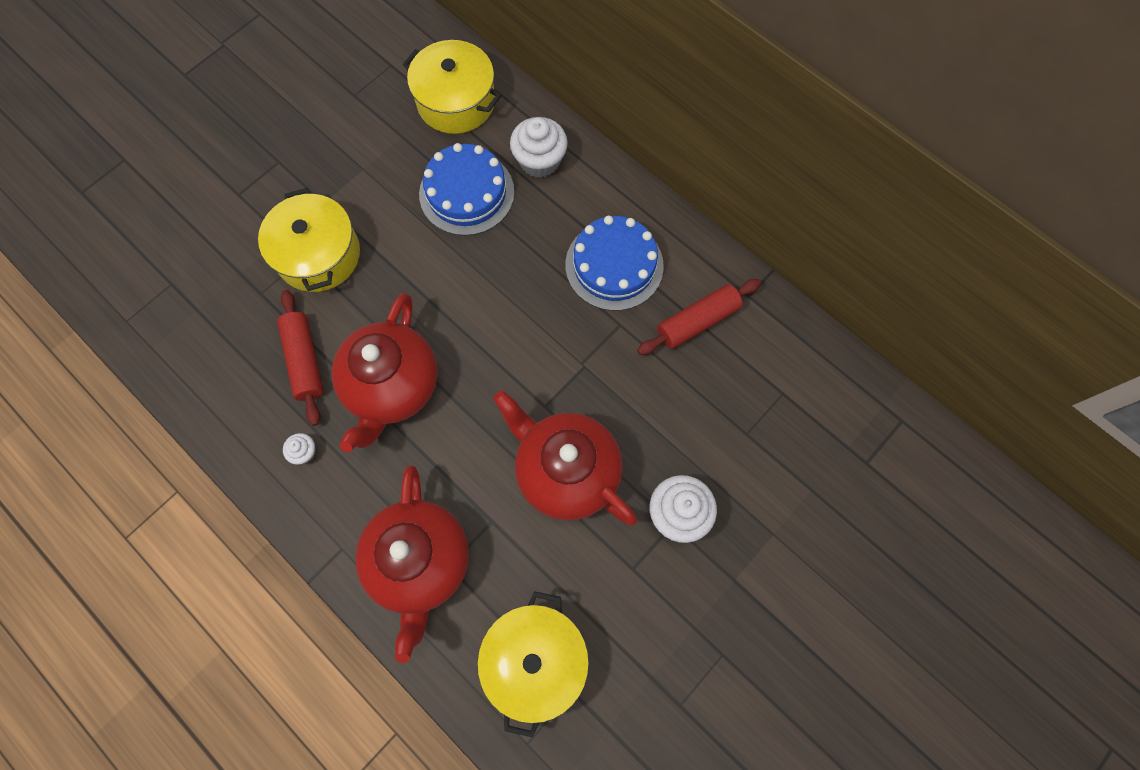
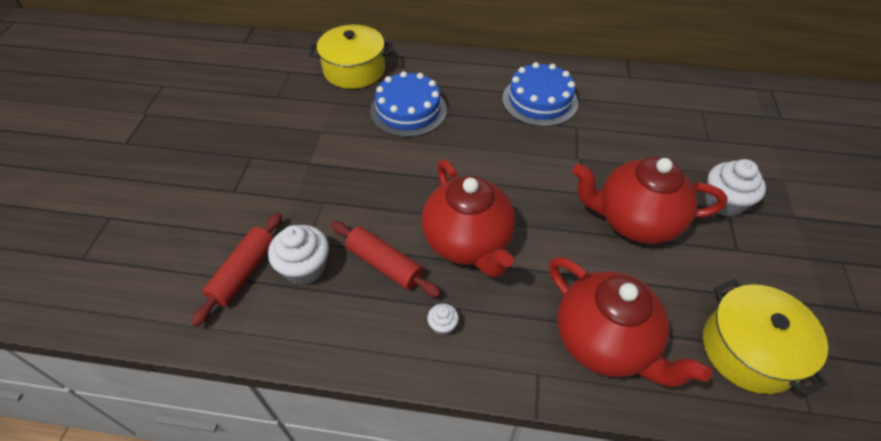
camera: 35 degrees left, 20 degrees down
(318, 254) = (333, 194): yellow pot -> none
(539, 161) = (439, 74): white cupcake -> white cupcake (305, 267)
(697, 321) = (617, 102): red rolling pin -> red rolling pin (243, 272)

